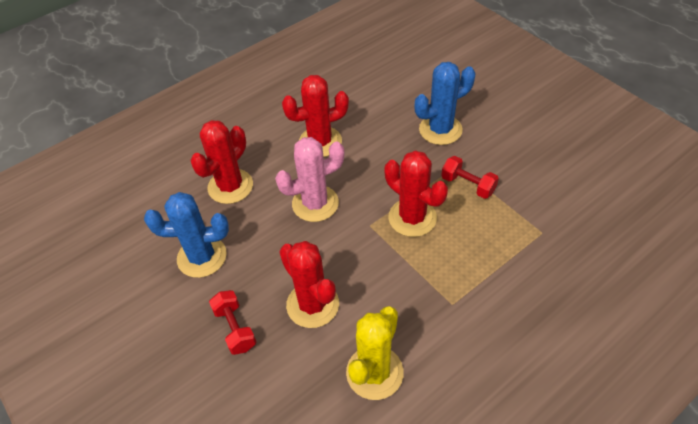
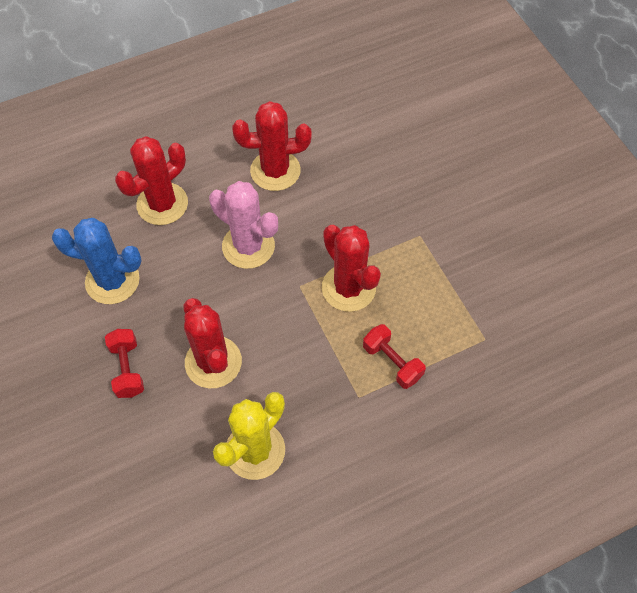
camera: 10 degrees right, 10 degrees up
(315, 203) = (248, 246): pink cactus -> pink cactus turned 45 degrees clockwise
(440, 130) = (416, 186): blue cactus -> none
(468, 185) = (423, 263): red dumbbell -> red dumbbell (392, 362)

